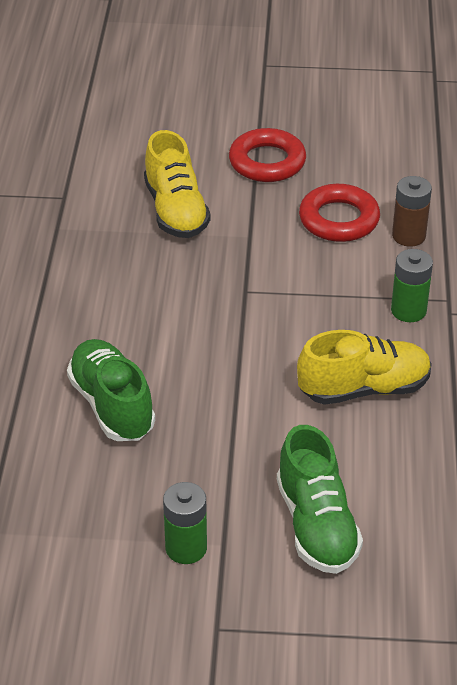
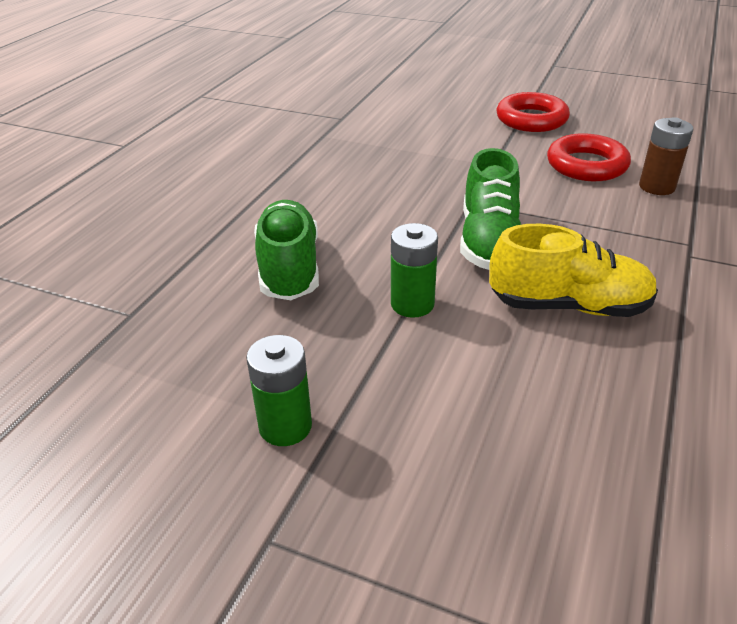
camera: 20 degrees right, 5 degrees down
(176, 211) = (433, 139): yellow shoe -> none
(316, 525) = (458, 440): green shoe -> green shoe (489, 242)
(408, 310) = (641, 245): green battery -> green battery (412, 304)

